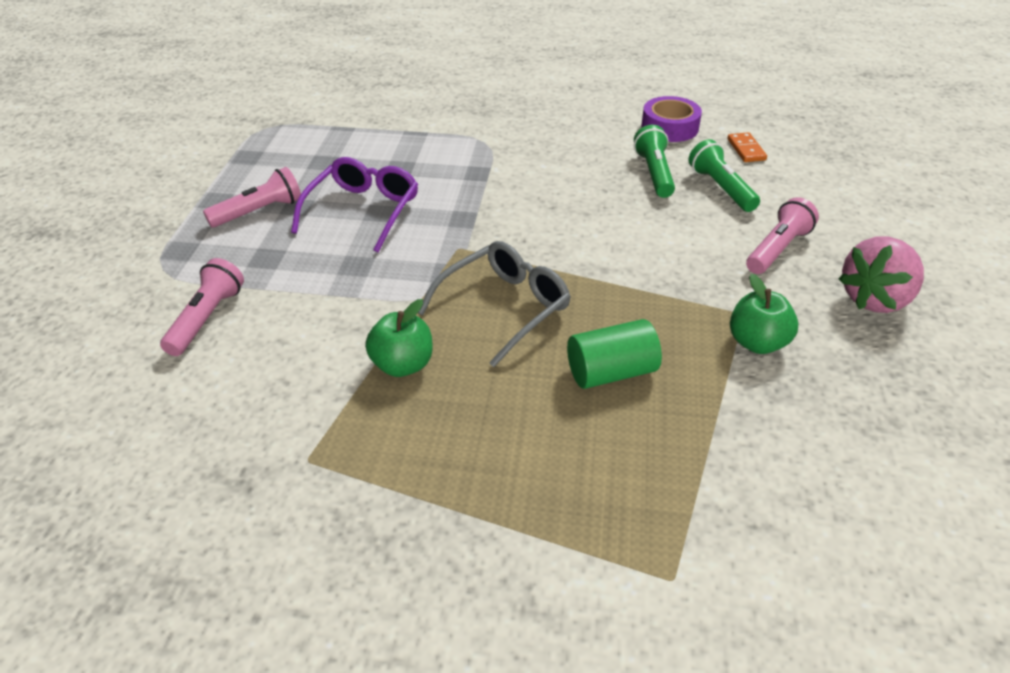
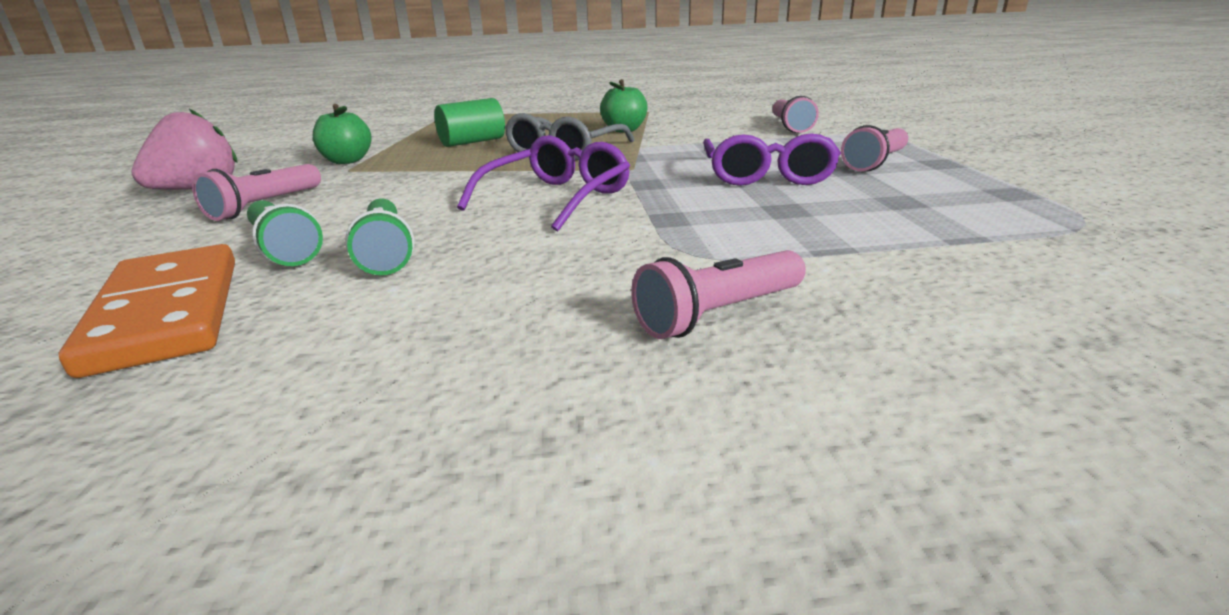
camera: 165 degrees right, 15 degrees down
(501, 110) = (718, 314): none -> pink flashlight
(541, 211) = (556, 198): none -> purple glasses
(669, 127) = (309, 336): purple tape -> none
(746, 149) = (168, 313): orange domino -> orange domino, size x2.20

